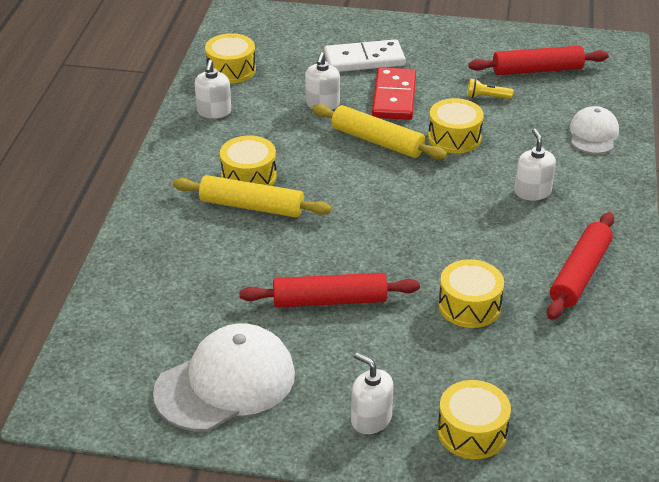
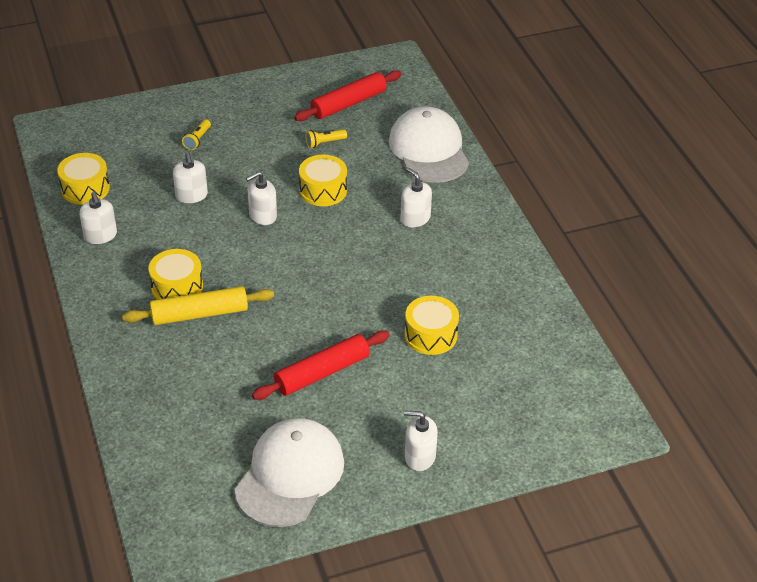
camera: 30 degrees left, 5 degrees up
(364, 60) = (197, 140): white domino -> yellow flashlight
(377, 141) = (262, 215): yellow rolling pin -> white soap dispenser
(394, 97) = (248, 168): red domino -> none
(472, 432) = (497, 435): yellow drum -> none
(580, 274) = (493, 276): red rolling pin -> none
(593, 134) = (429, 150): white cap -> white cap, size x1.73

